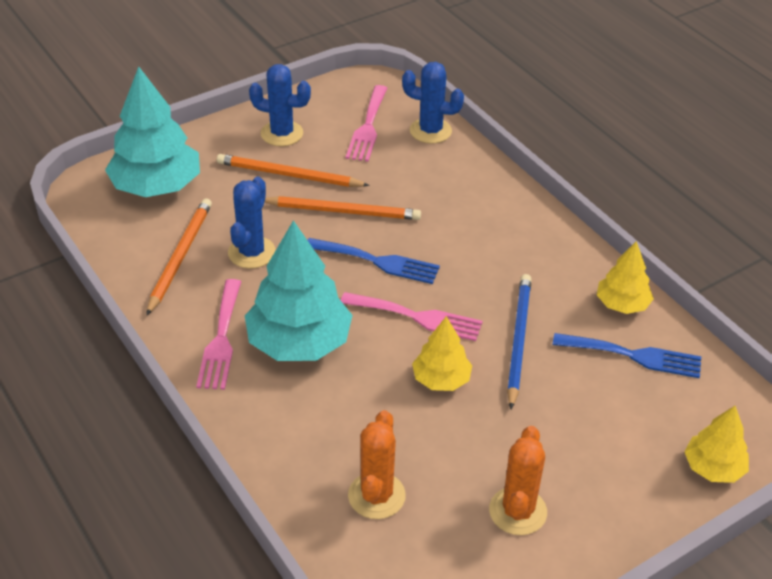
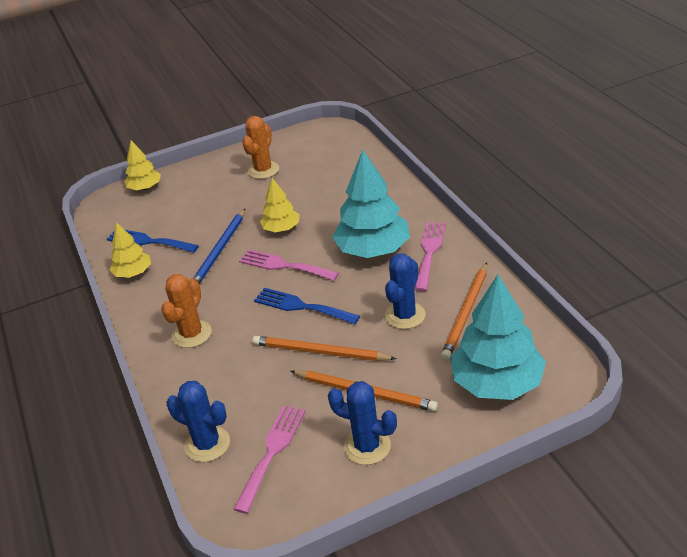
camera: 165 degrees left, 5 degrees down
(376, 496) = (338, 175): orange cactus -> orange cactus (192, 334)

